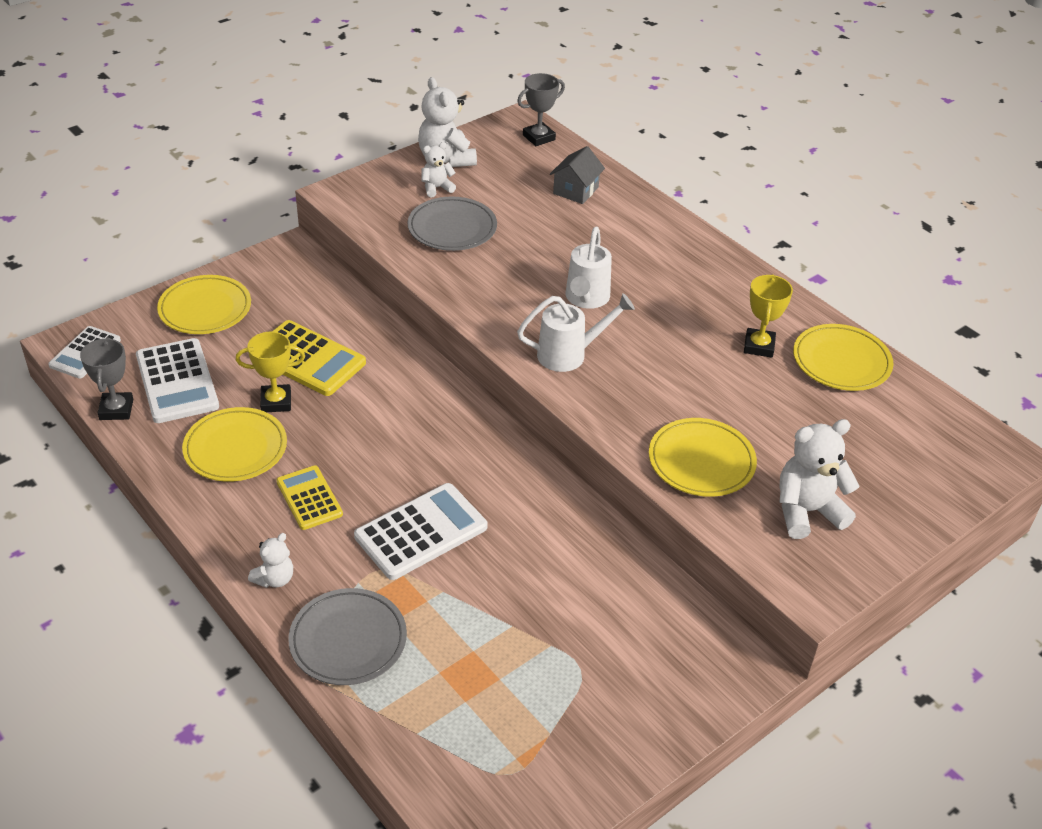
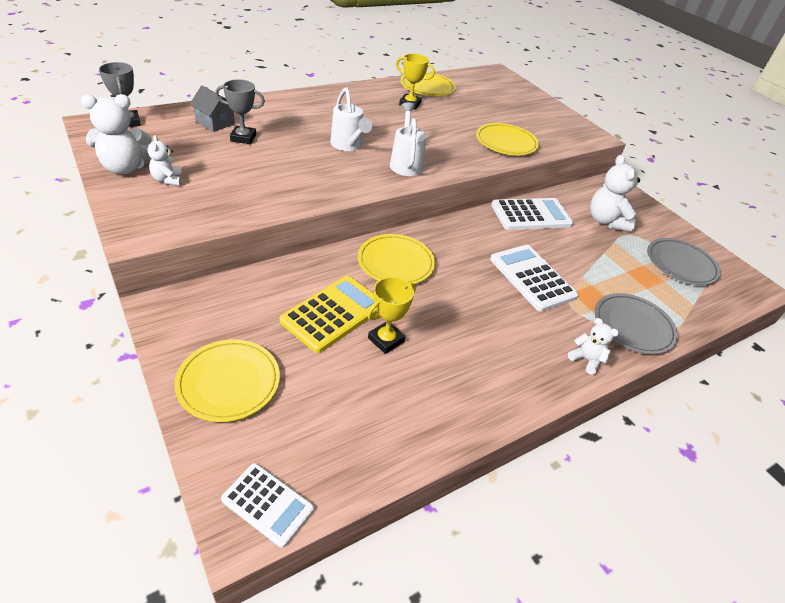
camera: 85 degrees left, 0 degrees up
(116, 409) = (375, 470): grey trophy -> grey trophy (243, 138)
(177, 381) = (341, 412): white calculator -> white calculator (531, 215)
(235, 448) = (443, 373): yellow plate -> yellow plate (395, 263)
(276, 402) = (386, 340): yellow trophy -> yellow trophy turned 45 degrees clockwise
(309, 498) = (502, 331): yellow calculator -> none
(452, 228) = (233, 182): grey plate -> grey plate (680, 264)
(586, 299) = (348, 145): white watering can -> white watering can turned 45 degrees clockwise
(807, 511) = (541, 124): white teddy bear -> white teddy bear (606, 221)

